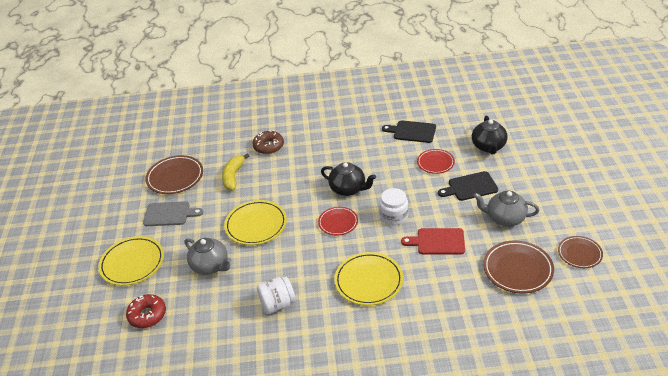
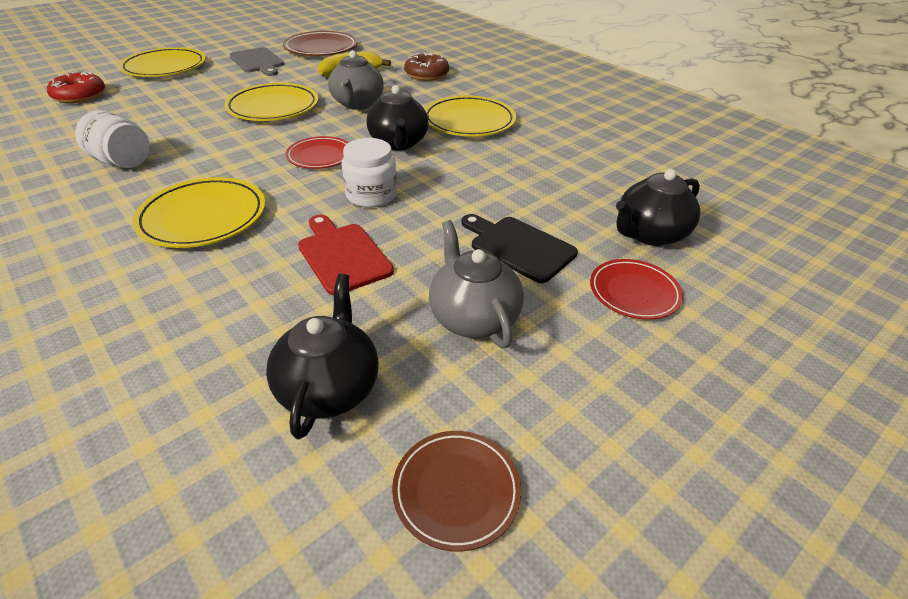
camera: 50 degrees right, 0 degrees up
(210, 266) = (180, 104): grey teapot -> grey teapot (357, 104)
(346, 154) = (469, 121): none -> yellow plate
(412, 132) = (584, 153): black cutting board -> none
(435, 163) = (538, 194): red plate -> red plate (634, 292)
(517, 269) = (329, 388): brown plate -> black teapot

